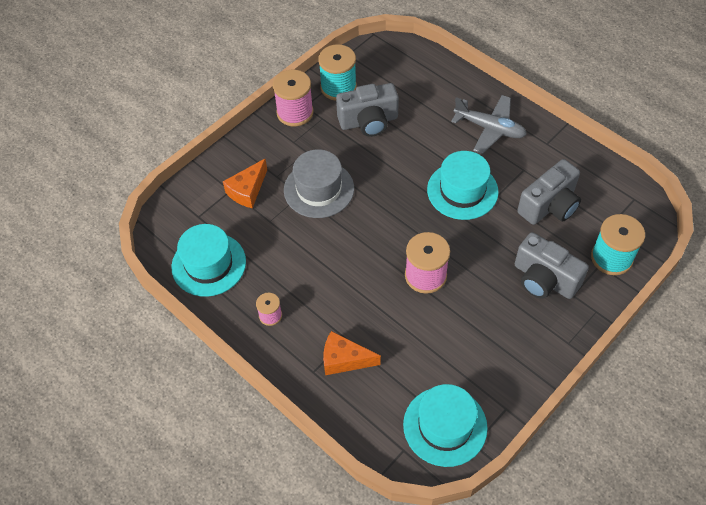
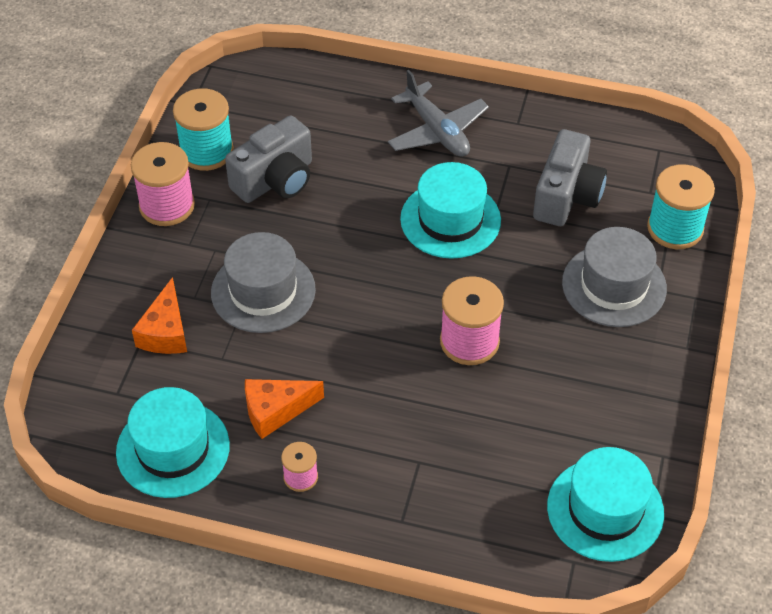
camera: 30 degrees left, 5 degrees down
(344, 359) = (432, 488): orange cheese -> orange cheese (275, 411)
(489, 128) = (437, 131): grey plane -> grey plane turned 60 degrees clockwise
(544, 279) = (614, 285): grey camera -> grey hat

